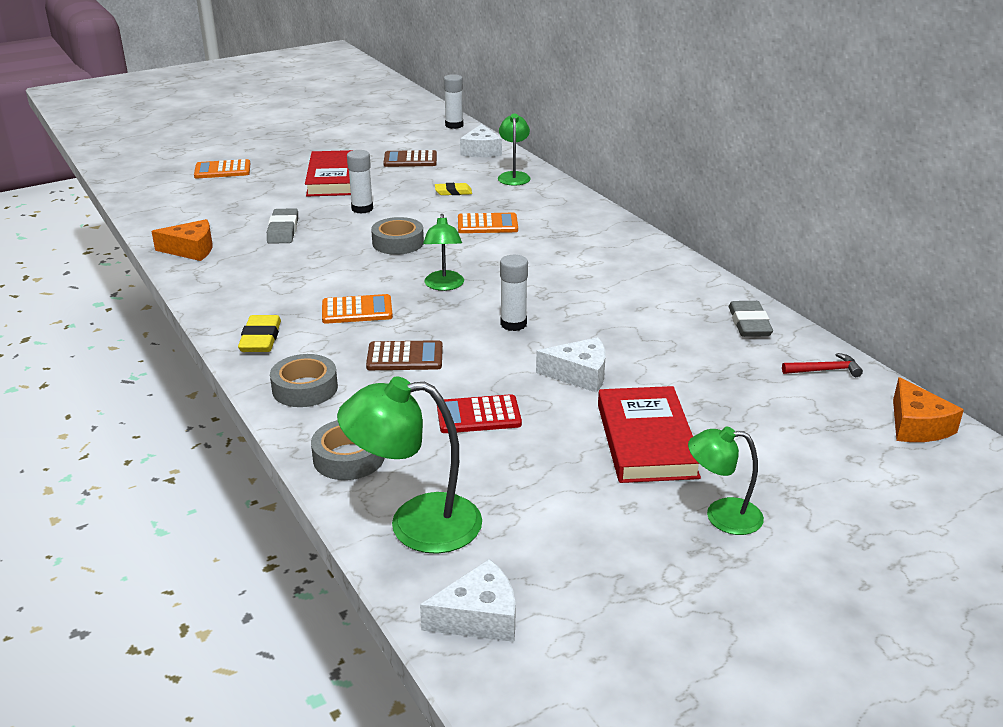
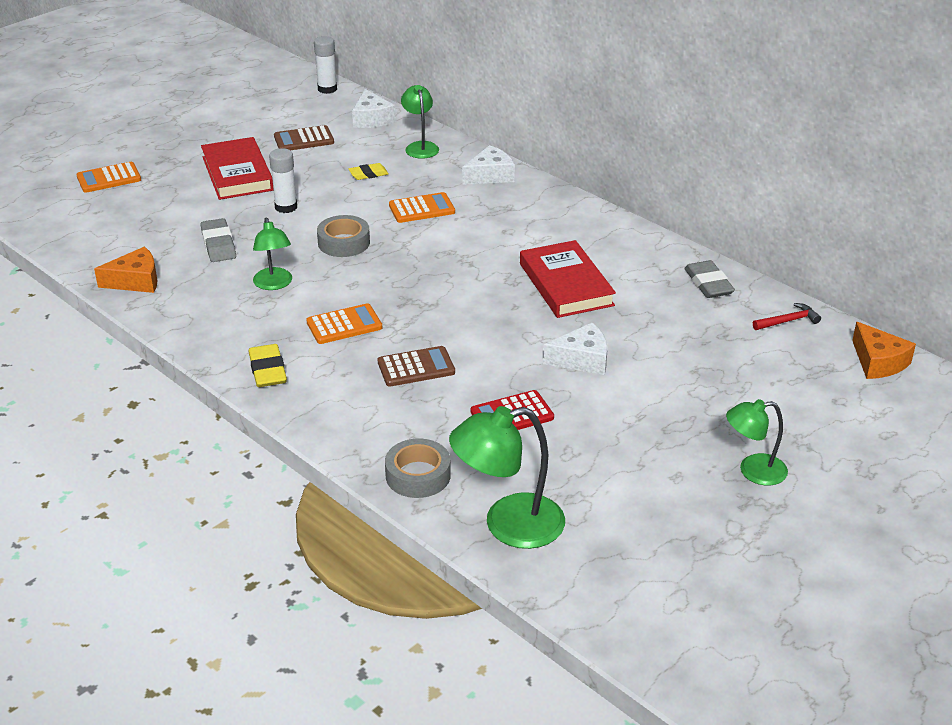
camera: 15 degrees left, 5 degrees up
(305, 388) = (340, 415): grey tape -> none
(444, 286) = (414, 285): green lamp -> green lamp (274, 284)
(479, 617) = (598, 593): white cheese -> white cheese (490, 175)
(513, 324) = (499, 317): white glue stick -> none
(646, 440) = (666, 414): red book -> red book (566, 284)

